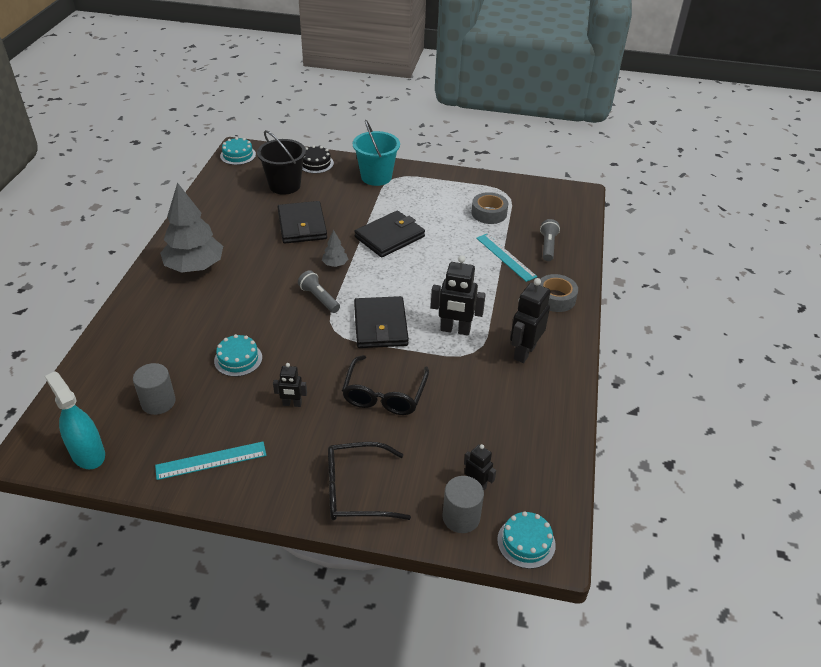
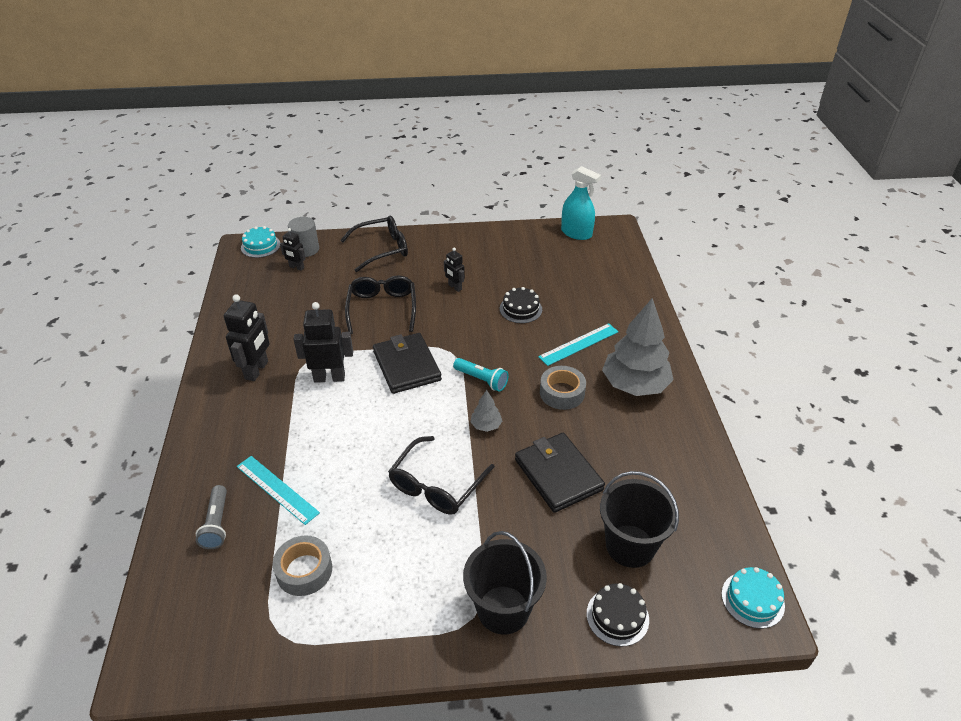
camera: 165 degrees right, 0 degrees up
(158, 402) = (558, 268): grey cylinder -> none
(211, 460) = (491, 245): turquoise ruler -> turquoise ruler (579, 344)
(238, 359) = (520, 309): turquoise cake -> black cake
(292, 404) = (455, 287): black robot -> black robot turned 120 degrees counterclockwise
(319, 298) = (481, 380): grey flashlight -> turquoise flashlight
(376, 177) = (503, 609): turquoise bucket -> black bucket
(390, 237) = (437, 484): black wallet -> black glasses
(555, 298) = (216, 441): grey tape -> grey tape (562, 393)

